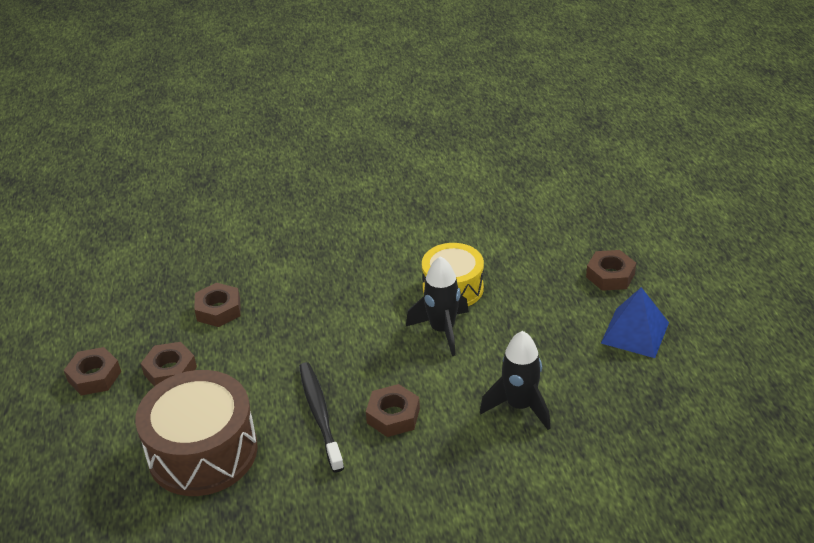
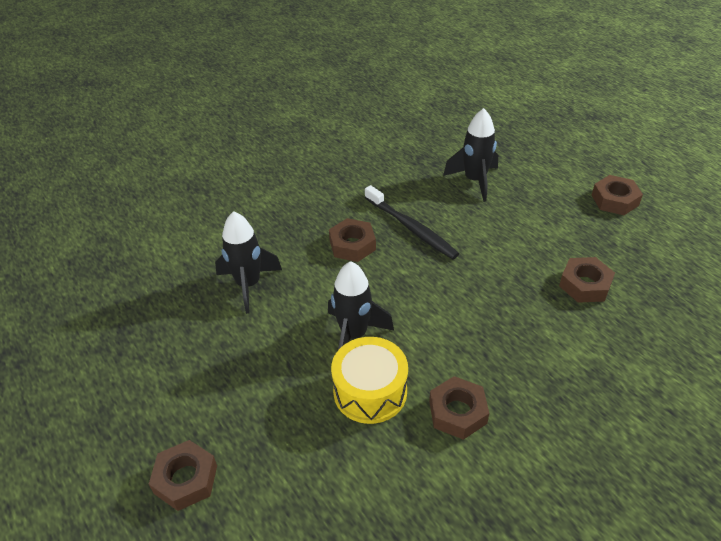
camera: 155 degrees right, 5 degrees up
(170, 371) = (562, 222): brown nut -> brown nut (457, 412)
(203, 452) = (475, 181): brown drum -> black rocket
(635, 332) = (147, 400): blue pyramid -> none

